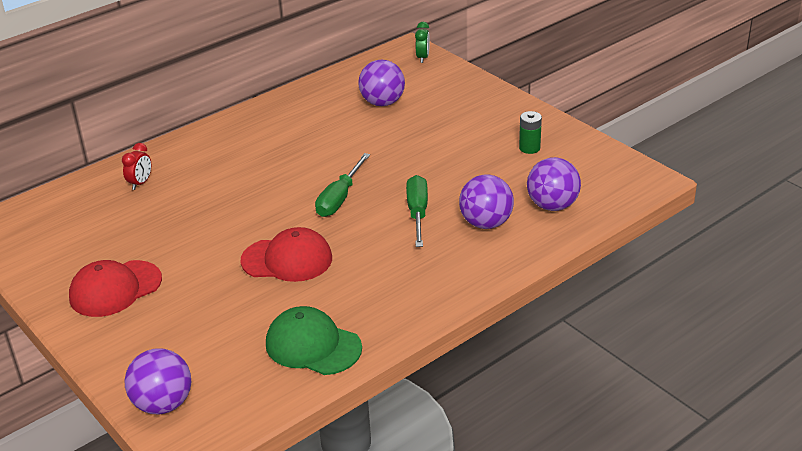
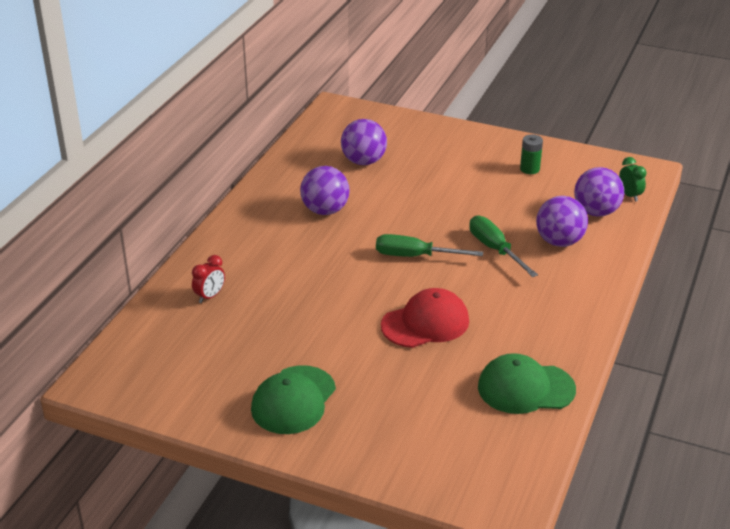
camera: 30 degrees left, 0 degrees up
(115, 289) = (293, 400): red cap -> green cap
(140, 183) = (210, 296): red clock -> red clock turned 45 degrees clockwise
(163, 404) = (450, 484): purple ball -> purple ball (325, 210)
(339, 198) = (415, 256): green screwdriver -> green screwdriver turned 105 degrees clockwise
(422, 58) = (357, 112): green clock -> green clock (629, 195)

